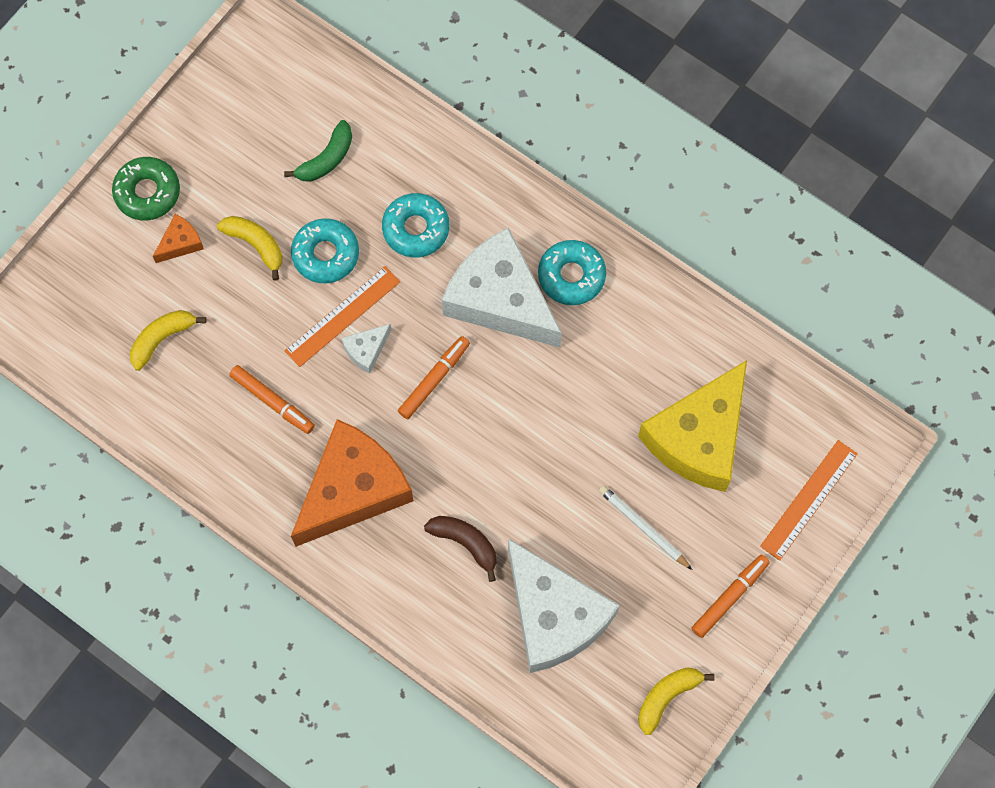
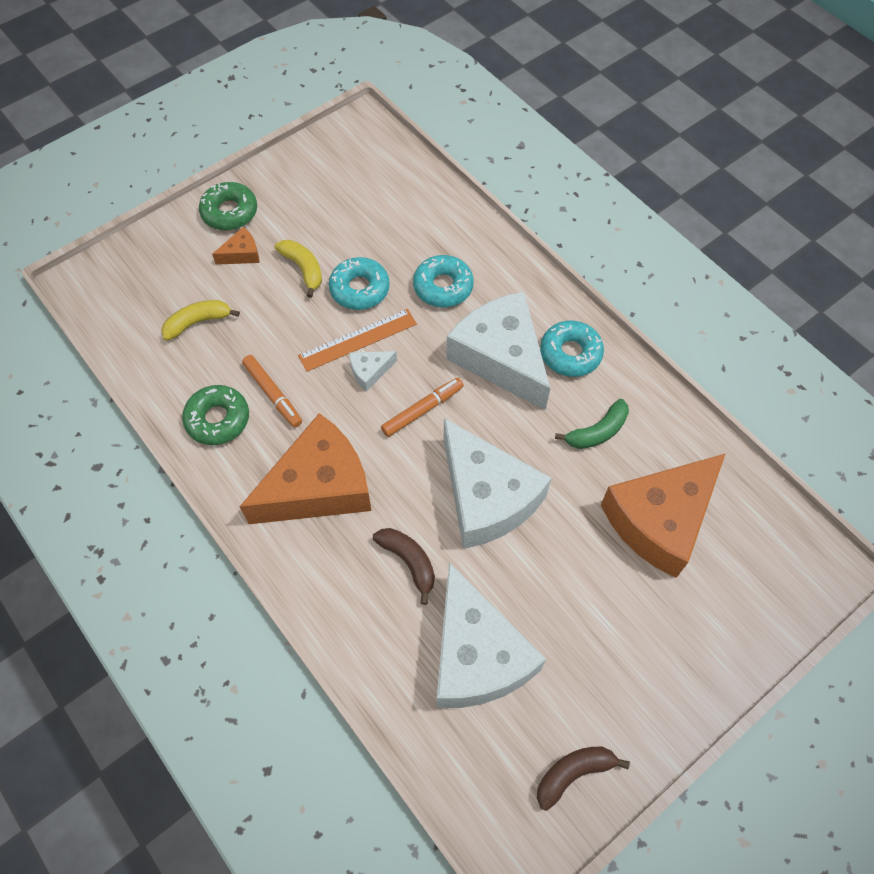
camera: 15 degrees right, 10 degrees down
(224, 444) = (218, 419): none -> green donut
(326, 159) = (384, 219): green banana -> green banana (597, 432)
(523, 457) = (486, 497): none -> white cheese
(643, 527) = (587, 591): white pencil -> none
(667, 697) = (573, 773): yellow banana -> brown banana
(699, 437) = (660, 520): yellow cheese -> orange cheese
(729, 597) = (660, 684): orange marker -> none
(809, 500) = (760, 607): orange ruler -> none

